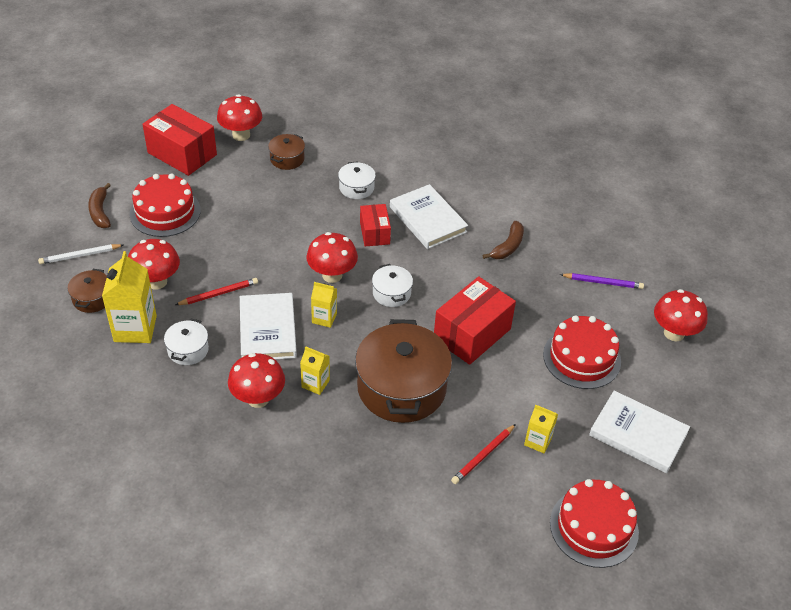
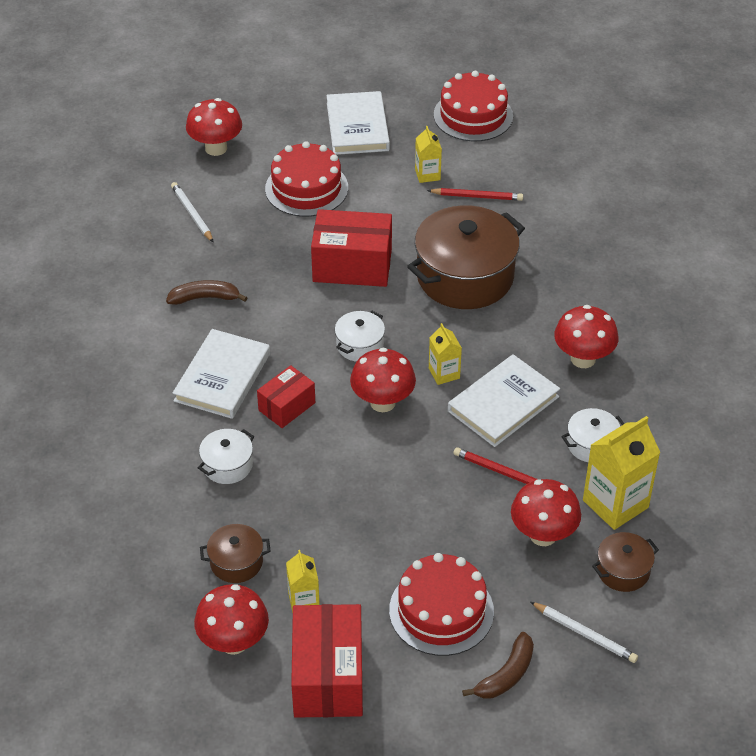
camera: 125 degrees left, 0 degrees up
(315, 383) = (524, 332): yellow carton -> yellow carton (303, 600)
(603, 282) = (192, 214): purple pencil -> white pencil

